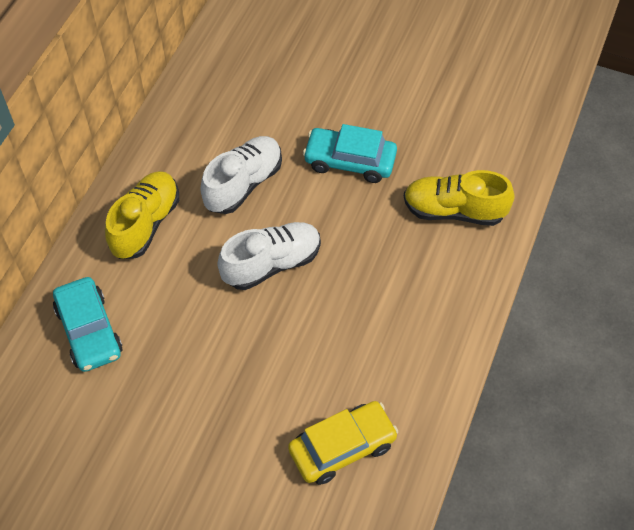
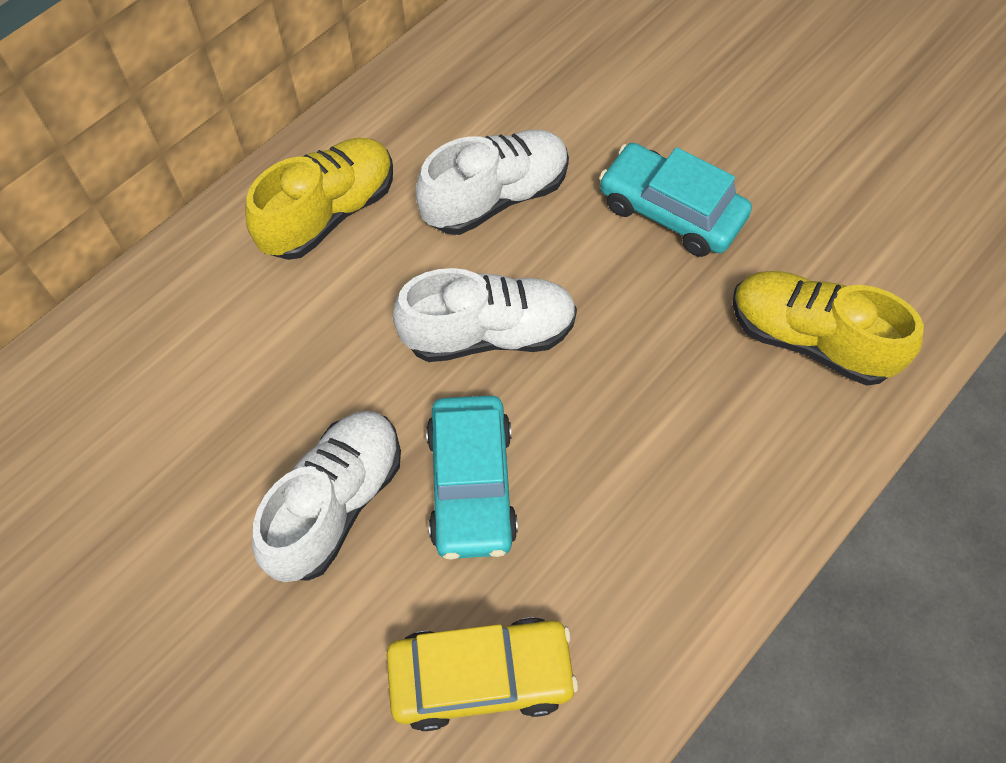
camera: 20 degrees right, 5 degrees up
(89, 331) = (179, 348): turquoise car -> turquoise car (471, 484)
(223, 386) = (336, 503): none -> white shoe

